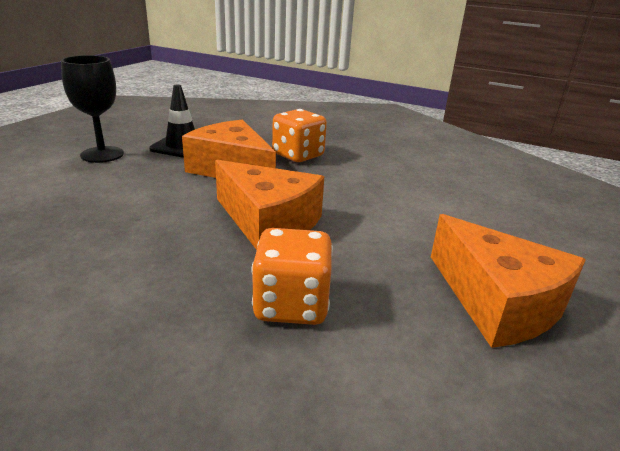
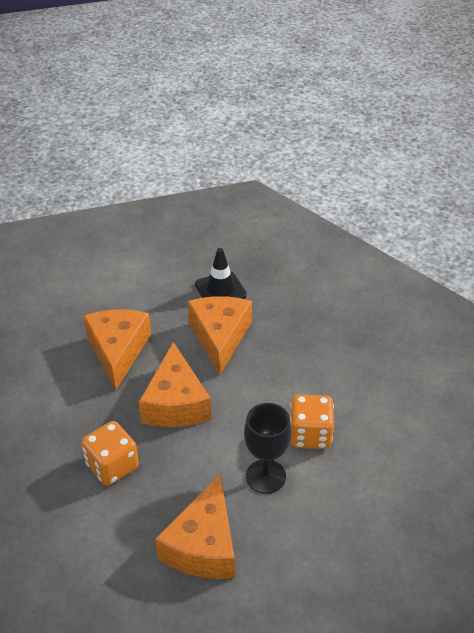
camera: 50 degrees right, 15 degrees up
(102, 154) = (163, 272): black goblet -> black goblet (265, 476)
(135, 217) = (117, 351): none -> orange cheese
(298, 155) = (285, 348): orange dice -> orange dice (310, 435)

